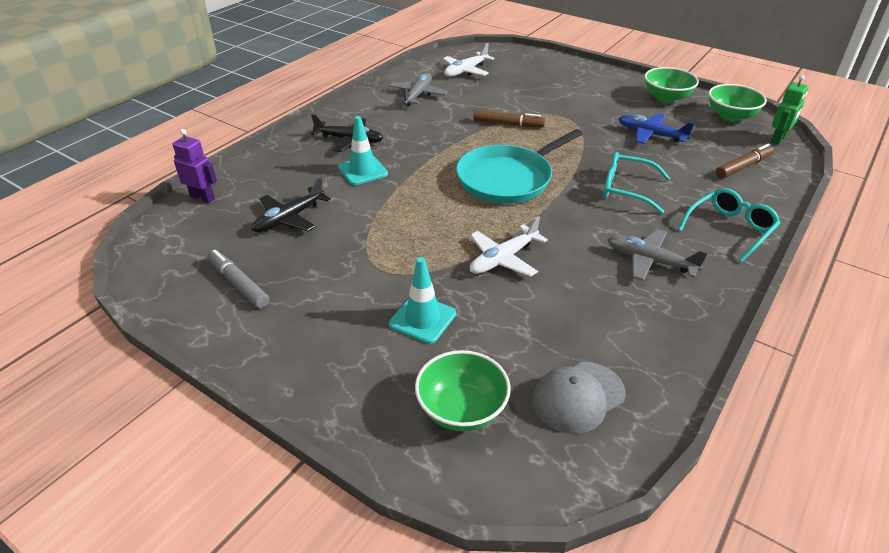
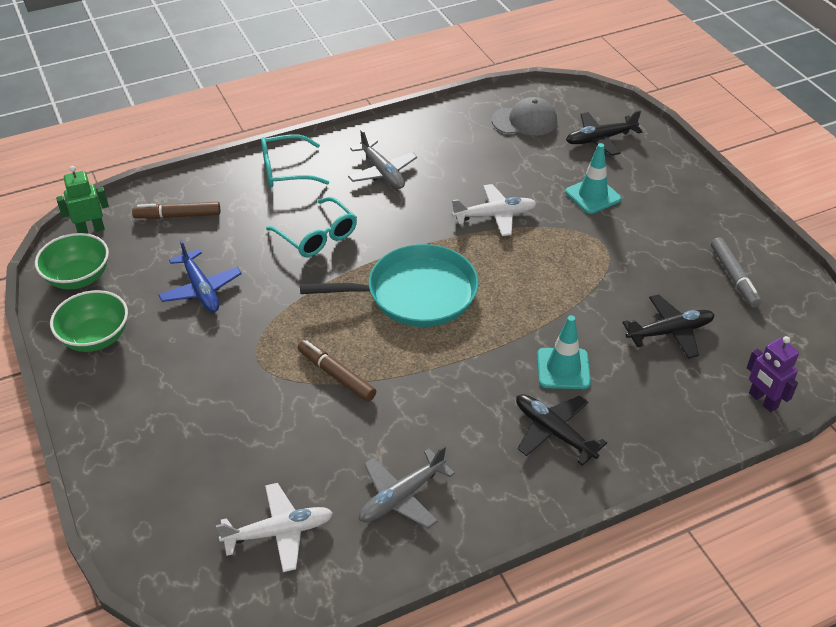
camera: 150 degrees left, 5 degrees up
(462, 409) = (600, 139): green bowl -> black plane

